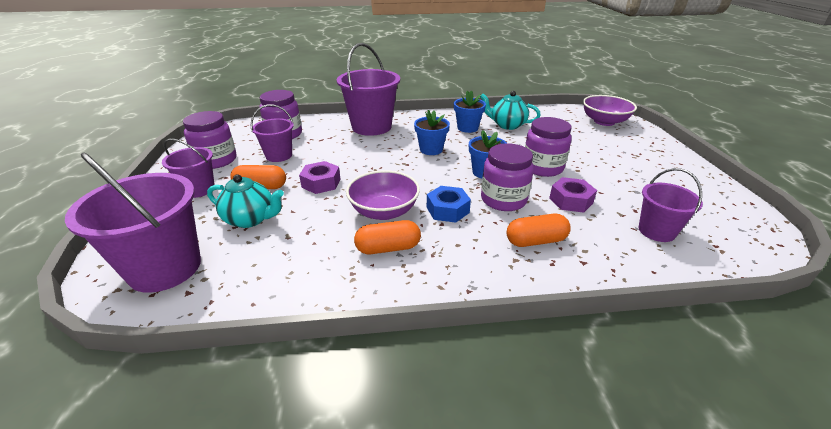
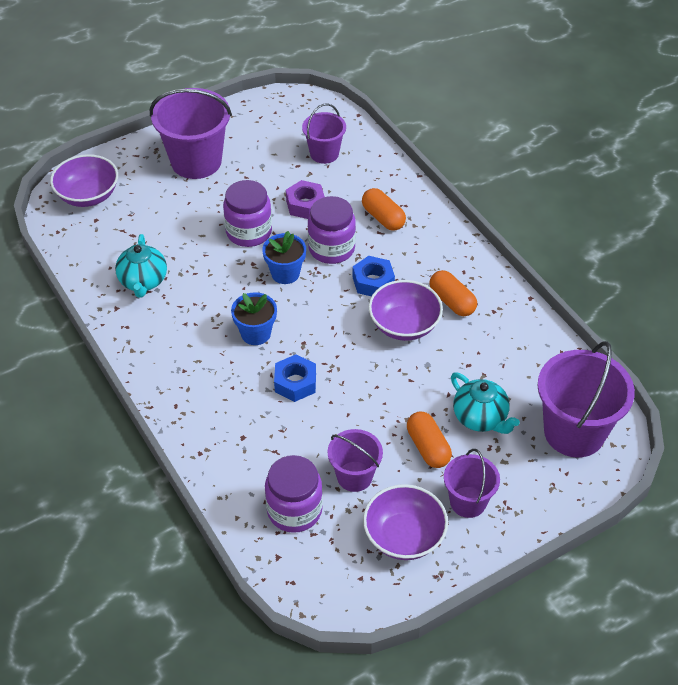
camera: 115 degrees left, 15 degrees up
(216, 160) = (404, 536): purple jar -> purple bowl
(251, 219) = (481, 418): turquoise teapot -> turquoise teapot turned 150 degrees clockwise
(321, 183) = (387, 399): purple nut -> none
(371, 127) = (219, 420): purple bucket -> purple bucket (196, 161)
(374, 153) = (295, 383): none -> blue nut
(467, 128) = (172, 318): blue flower pot -> none

